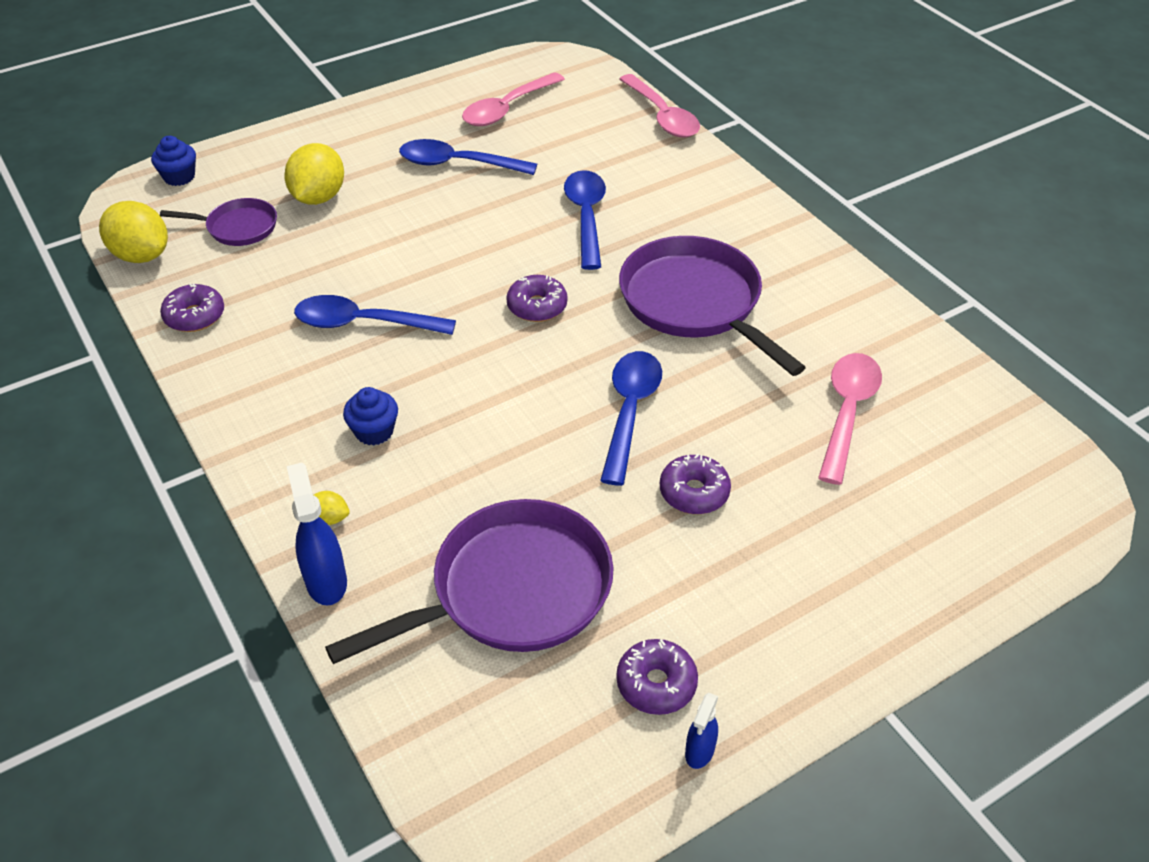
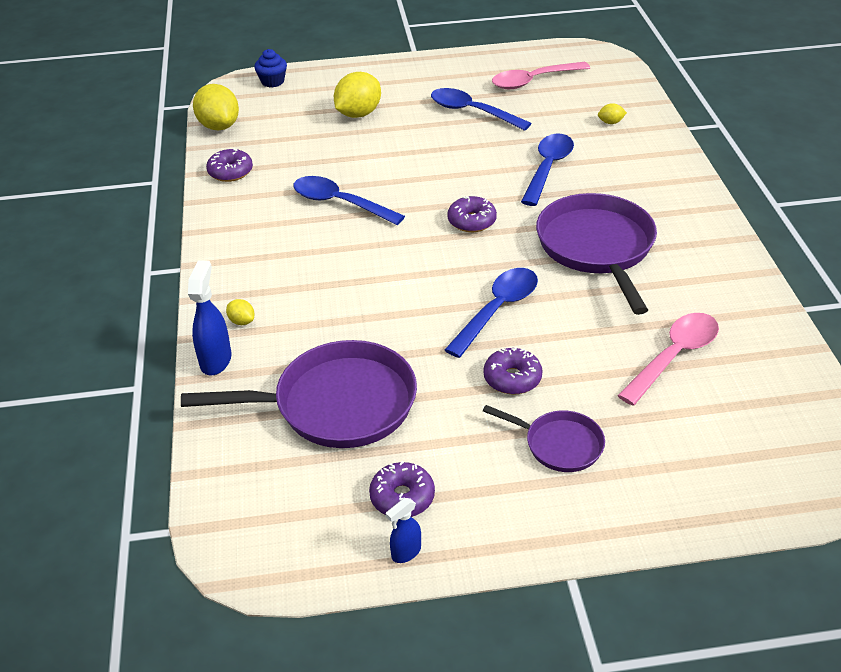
camera: 25 degrees right, 5 degrees down
(238, 227) = (292, 122): purple pan -> purple pan (559, 444)
(374, 431) = (305, 275): blue cupcake -> none
(624, 143) = (610, 122): none -> yellow lemon
(662, 116) = (654, 109): pink spoon -> none

